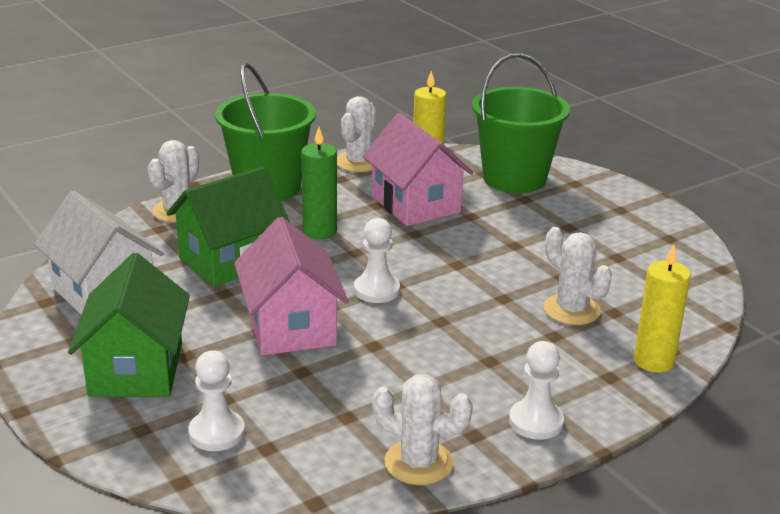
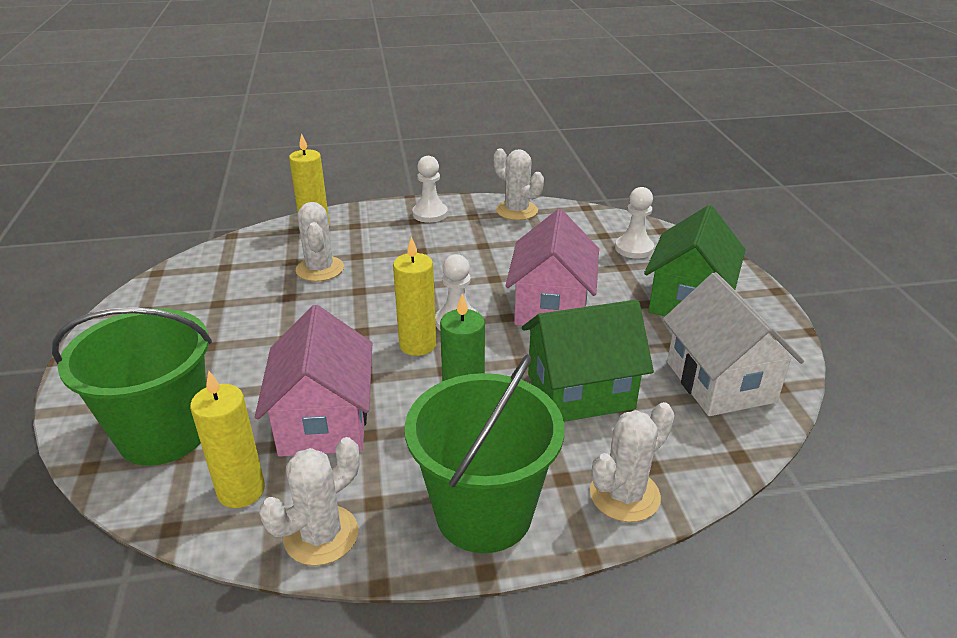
camera: 155 degrees left, 5 degrees up
(395, 264) = (417, 345): none -> yellow candle

